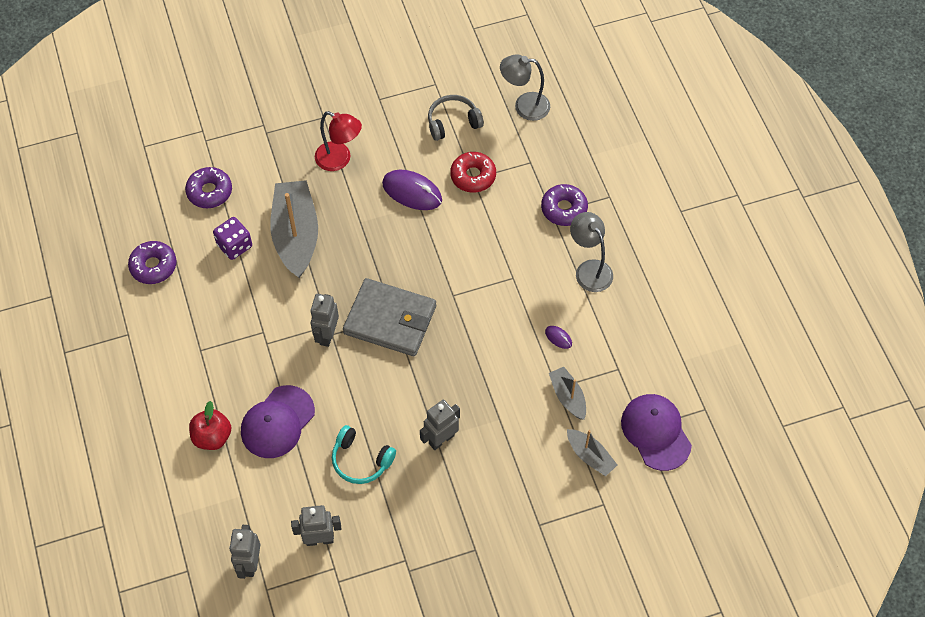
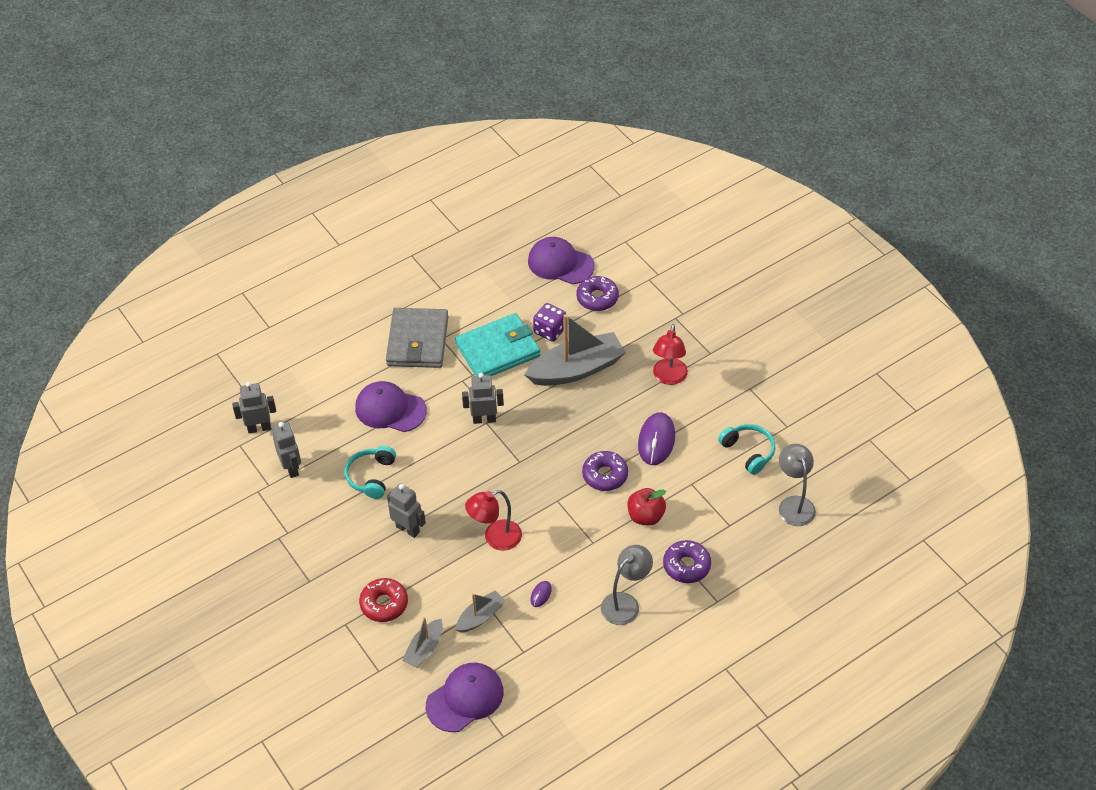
camera: 75 degrees right, 10 degrees down
(146, 212) = (560, 263): none -> purple cap
(153, 266) = (510, 284): purple donut -> purple donut (605, 475)
(212, 437) = (364, 370): red apple -> red apple (645, 516)
(239, 300) = (498, 350): none -> turquoise wallet
(390, 320) = (515, 460): grey wallet -> grey wallet (418, 341)
(453, 122) = (748, 452): grey headphones -> turquoise headphones
(473, 176) = (693, 483): red donut -> red donut (384, 604)
(480, 361) = (495, 538): none -> red lamp

